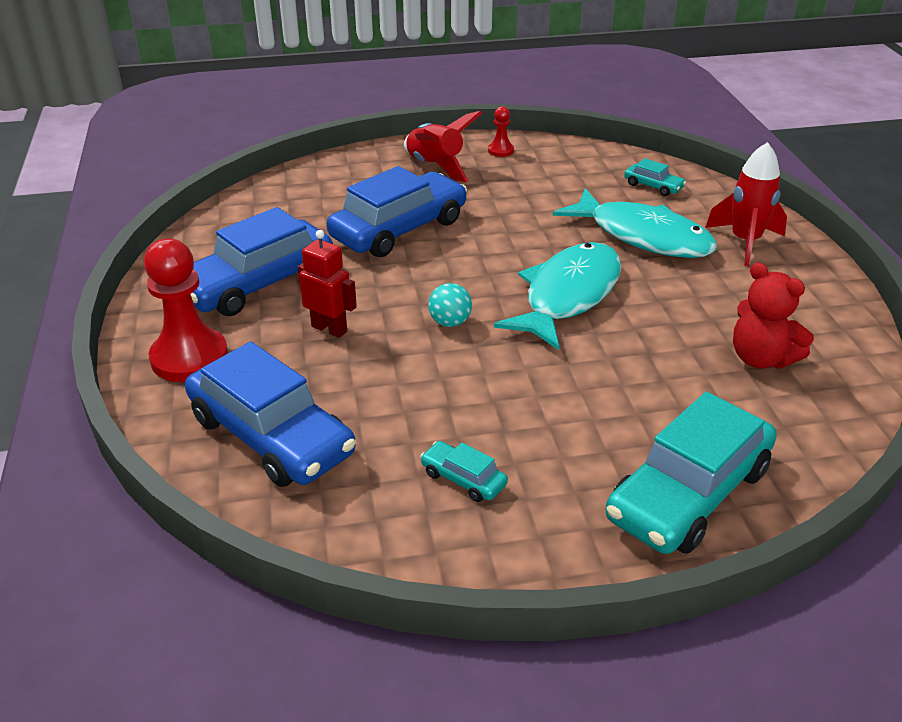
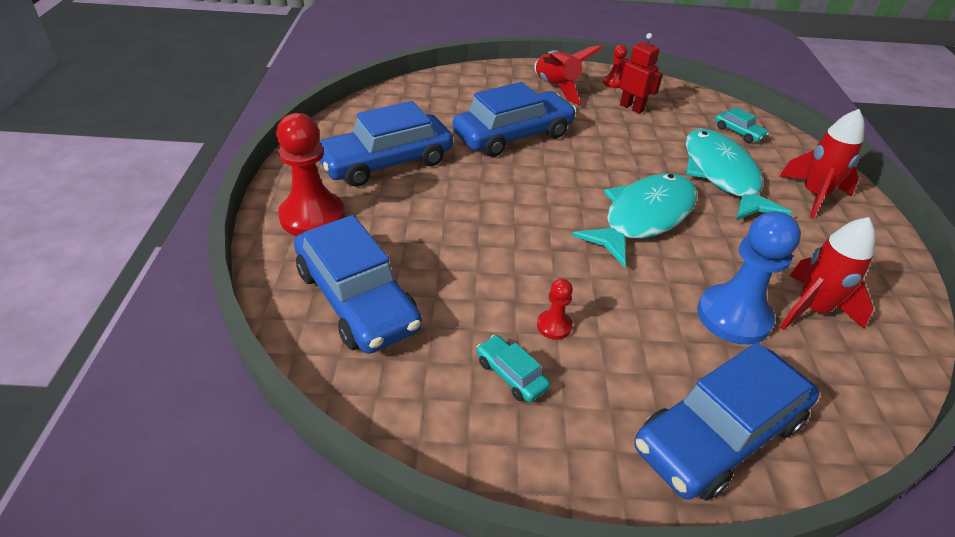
camera: 10 degrees right, 5 degrees up
(329, 329) = (433, 212): red robot -> red robot (632, 108)
(450, 322) = (535, 224): turquoise ball -> none
(497, 423) = (554, 326): none -> red pawn
(643, 236) = (721, 175): turquoise fish -> turquoise fish turned 150 degrees counterclockwise
(682, 380) = (733, 316): none -> blue pawn
(688, 493) = (719, 434): turquoise car -> blue car
(761, 358) = (811, 309): red teddy bear -> red rocket

